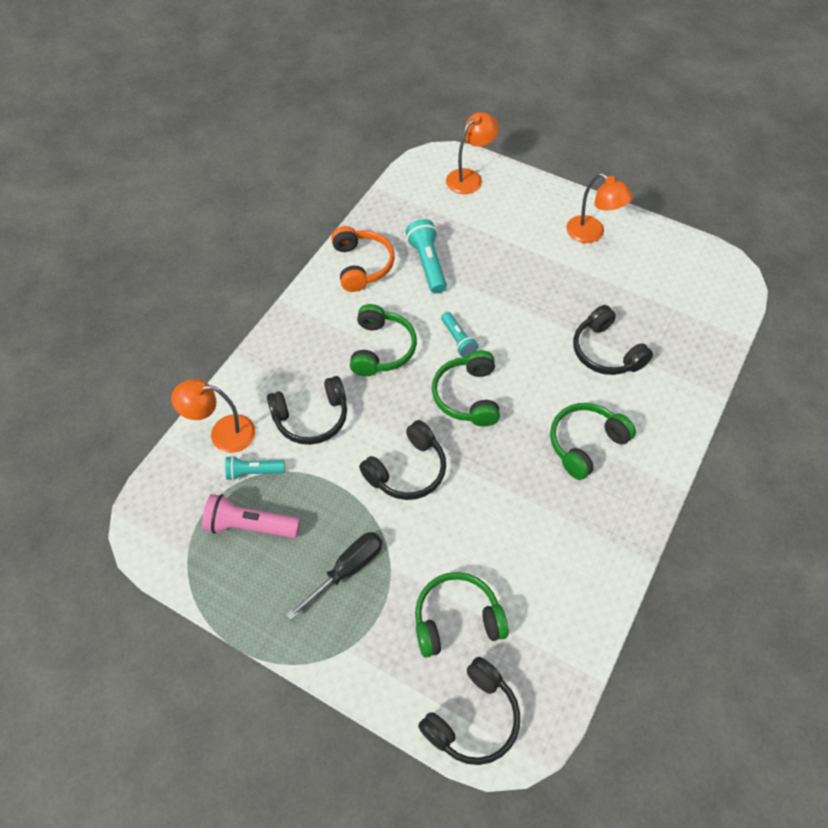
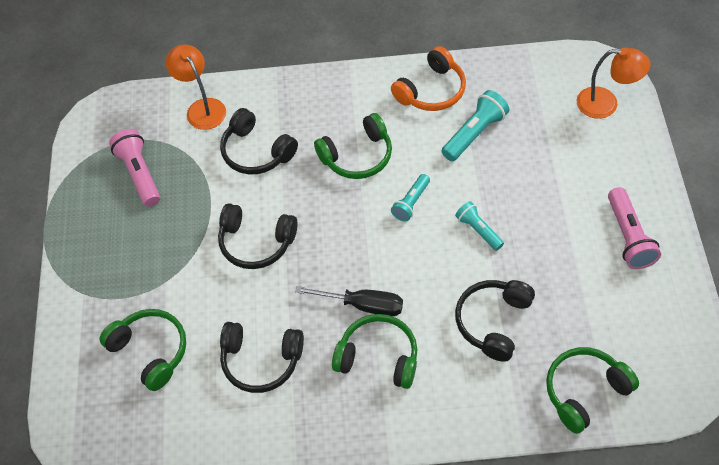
camera: 60 degrees right, 0 degrees up
(253, 472) = (183, 147): turquoise flashlight -> turquoise flashlight (478, 230)
(347, 570) = (144, 255): black screwdriver -> black screwdriver (363, 305)
(467, 396) = (358, 242): green headphones -> green headphones (584, 391)
(473, 718) = (79, 407): black headphones -> black headphones (261, 361)
(591, 234) = (629, 237): orange lamp -> pink flashlight

